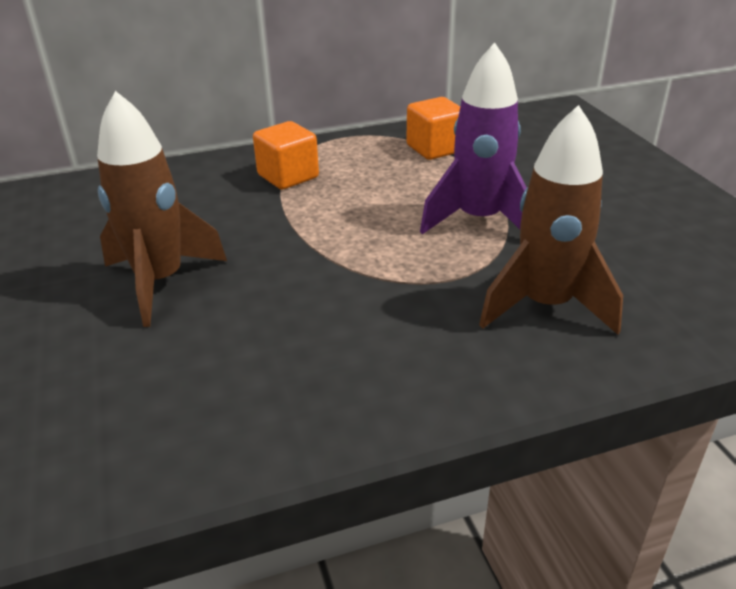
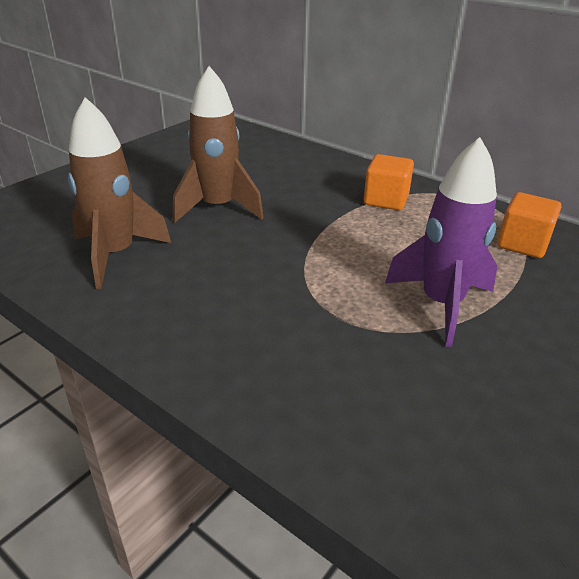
camera: 55 degrees right, 0 degrees up
(545, 306) = (356, 382): brown rocket -> brown rocket (116, 255)

